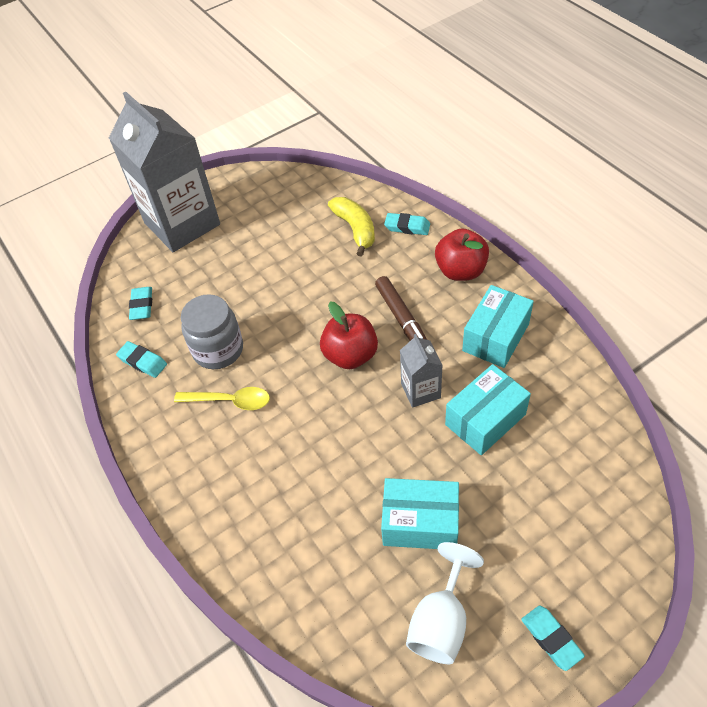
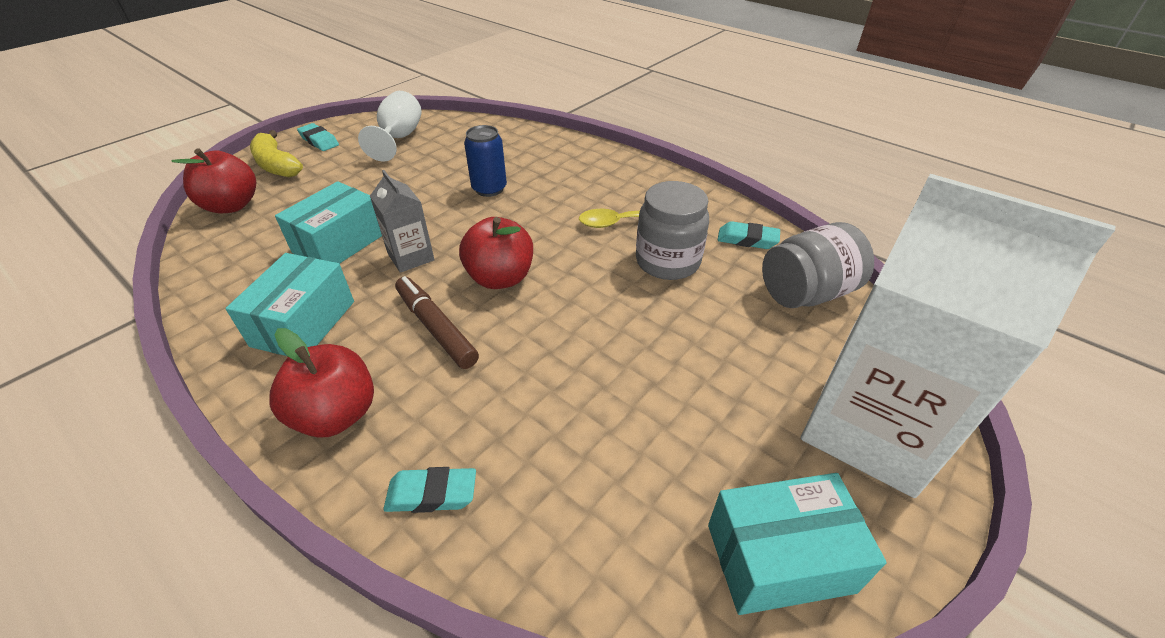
camera: 160 degrees right, 10 degrees down
(142, 306) = (806, 293): turquoise eraser -> grey jar
(182, 224) = (871, 429): grey carton -> white carton
(340, 477) = (489, 189): none -> blue can
(355, 229) = (536, 471): yellow banana -> yellow banana (277, 165)
(420, 522) = (413, 175): turquoise box -> turquoise box (779, 558)
(612, 501) = (231, 206): none -> red apple

